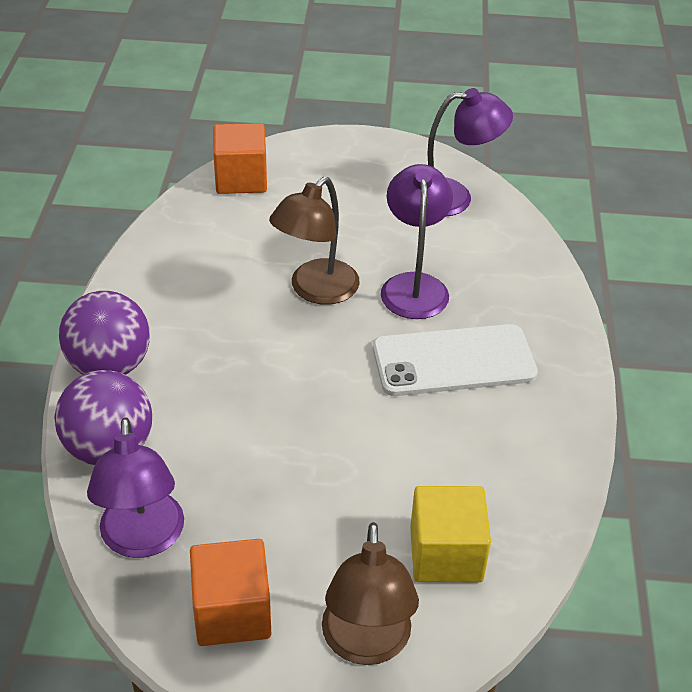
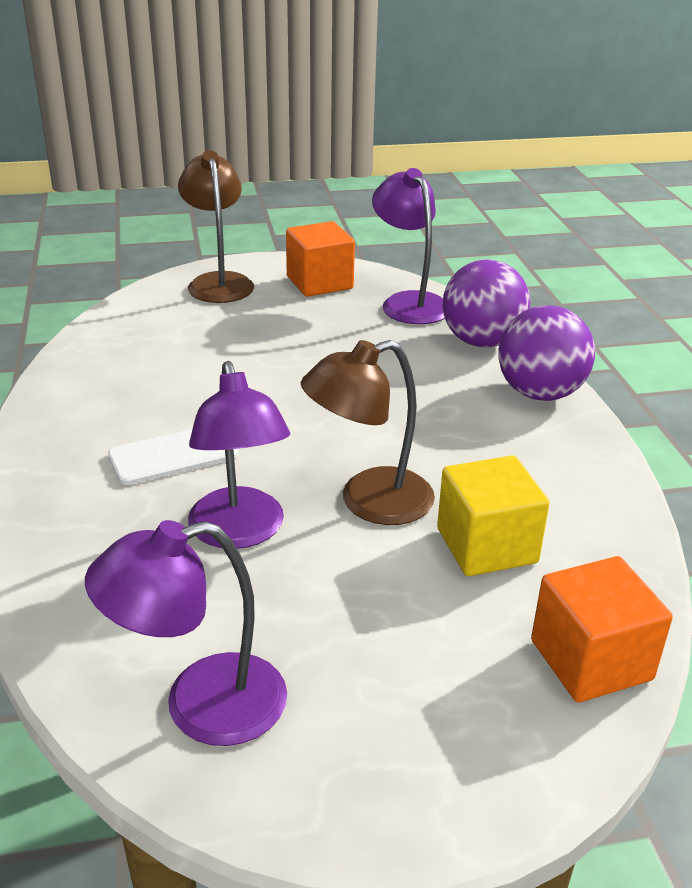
camera: 165 degrees right, 10 degrees down
(316, 290) = (369, 502): brown lamp -> brown lamp turned 135 degrees counterclockwise
(446, 554) = (166, 325): yellow cube -> yellow cube (486, 545)
(453, 361) = (173, 455): white phone -> white phone, size x0.65

